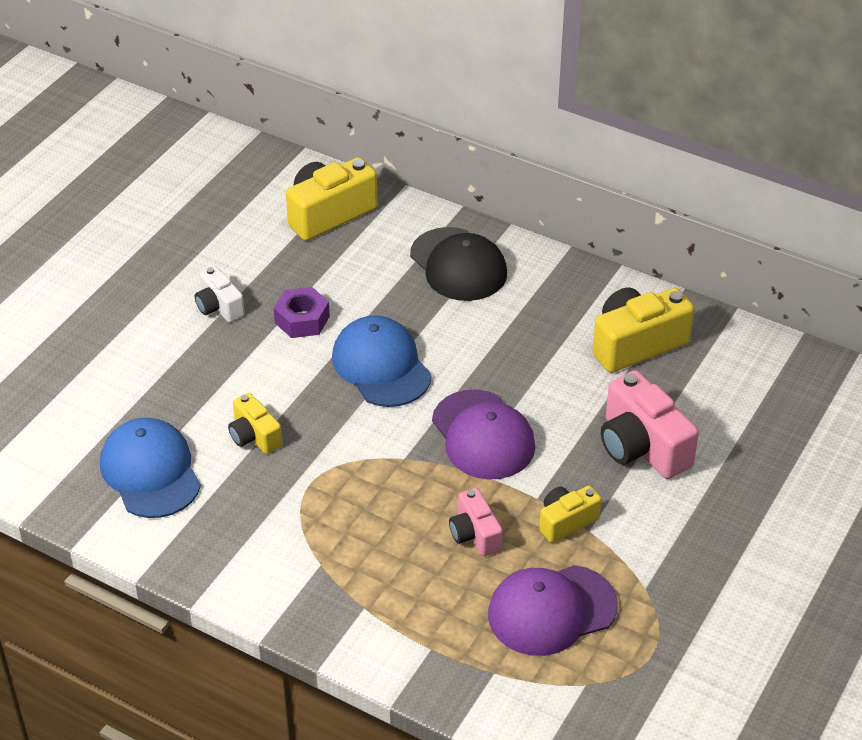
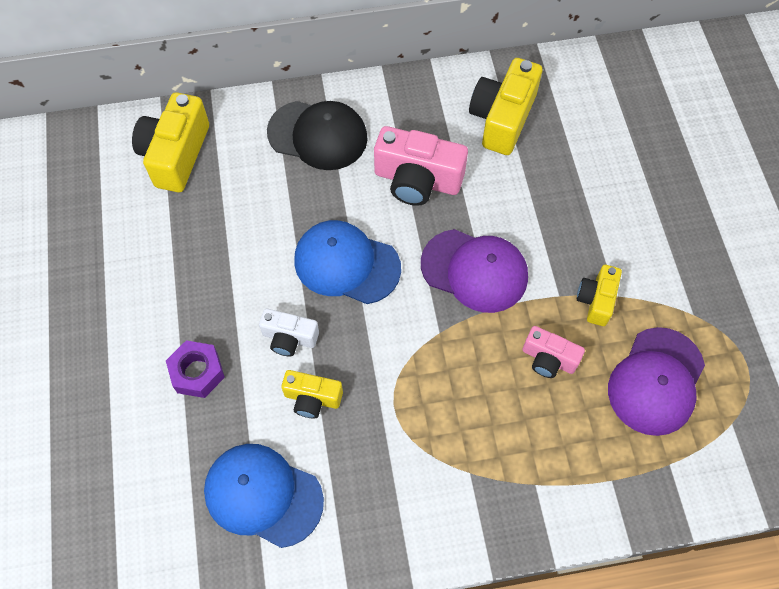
camera: 40 degrees left, 20 degrees up
(219, 307) = (169, 300): white camera -> white camera (289, 338)
(302, 320) = (247, 265): purple nut -> purple nut (197, 372)
(641, 447) = (584, 201): pink camera -> pink camera (417, 180)

